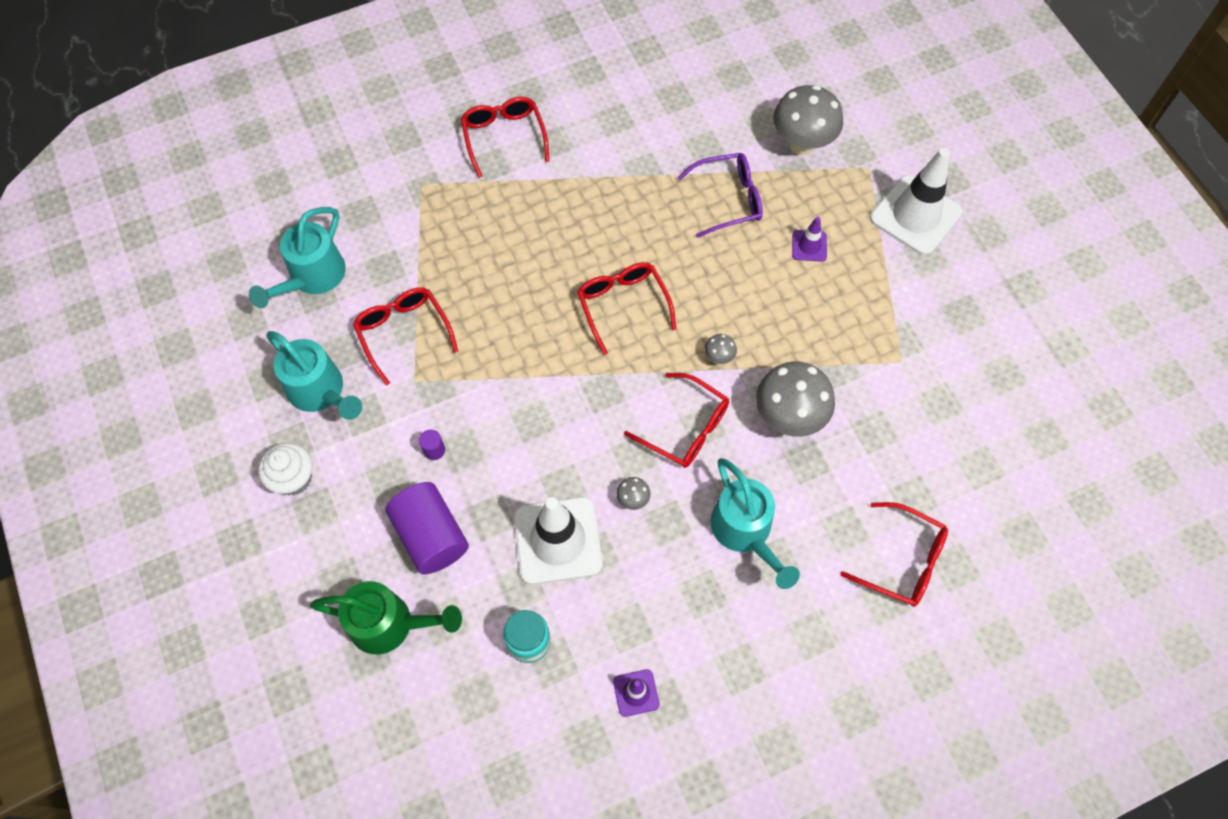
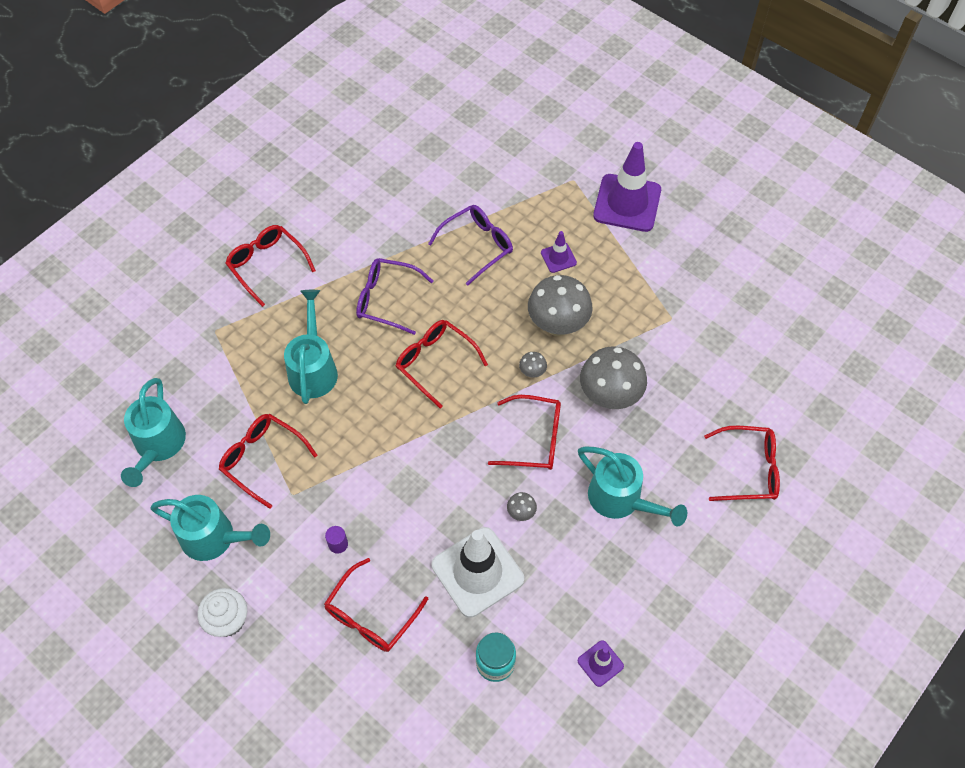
camera: 25 degrees left, 5 degrees down
(390, 624) = (374, 702): green watering can -> none
(431, 536) = (371, 615): purple cylinder -> red glasses
(498, 261) = (313, 368): none -> turquoise watering can
(606, 220) = (387, 299): none -> purple glasses
(801, 144) = (513, 180): grey mushroom -> grey mushroom (557, 325)
(915, 215) = (627, 203): white traffic cone -> purple traffic cone

